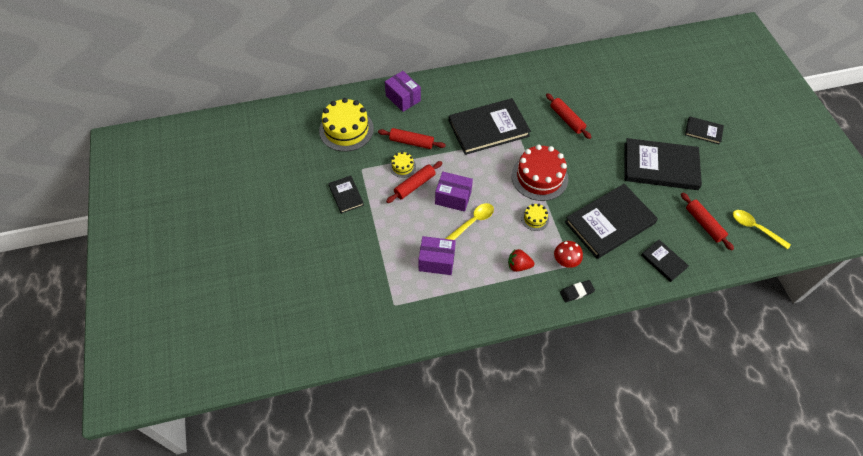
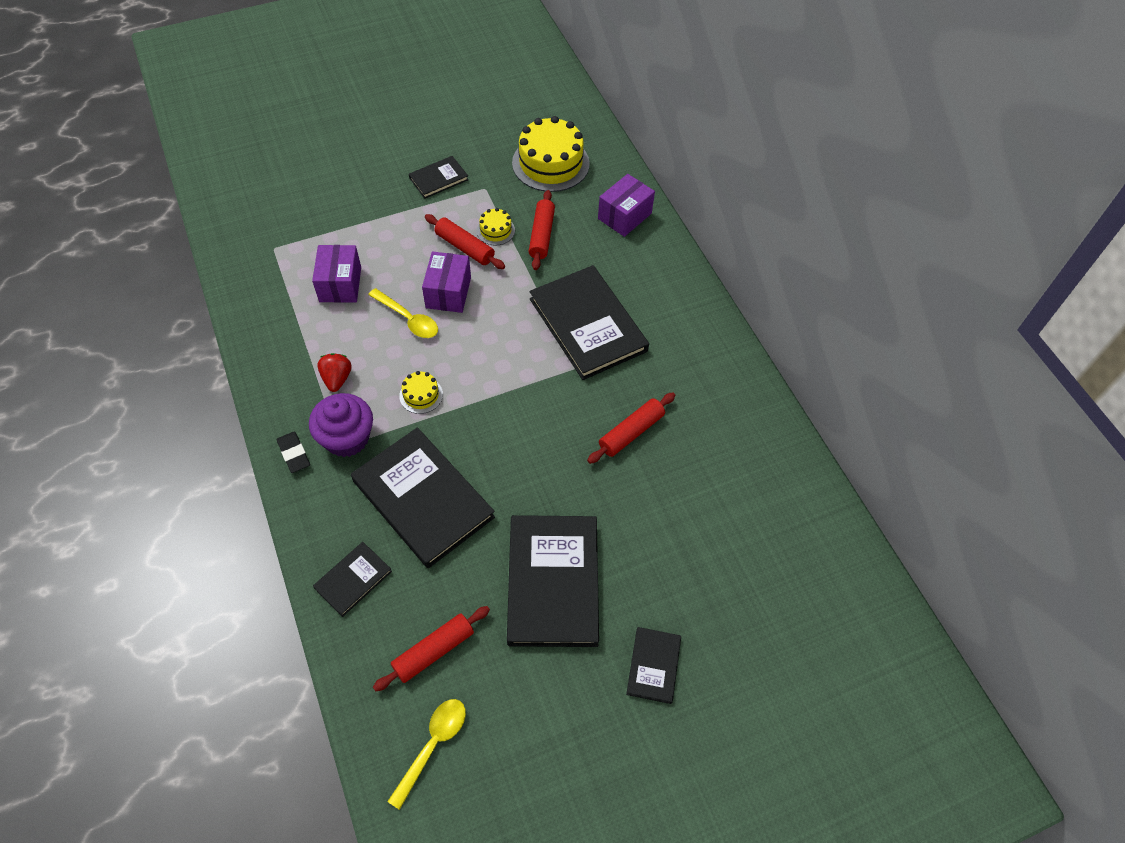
camera: 80 degrees right, 0 degrees up
(539, 177) = (501, 398): red cake -> none
(565, 261) = (347, 438): red mushroom -> purple cupcake

